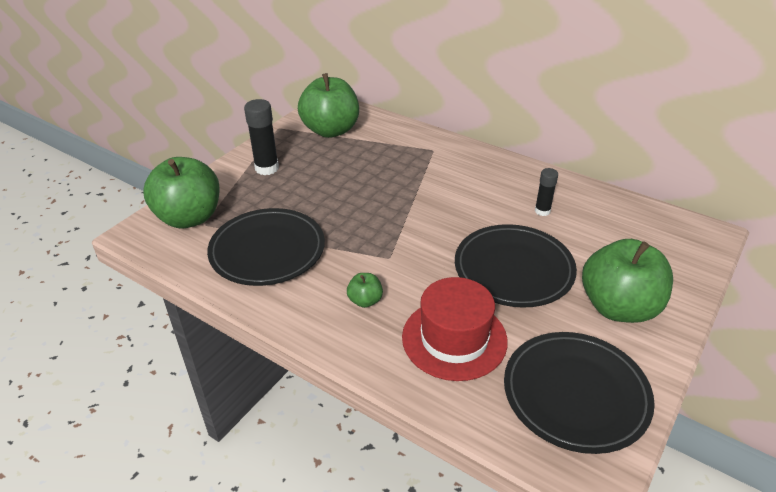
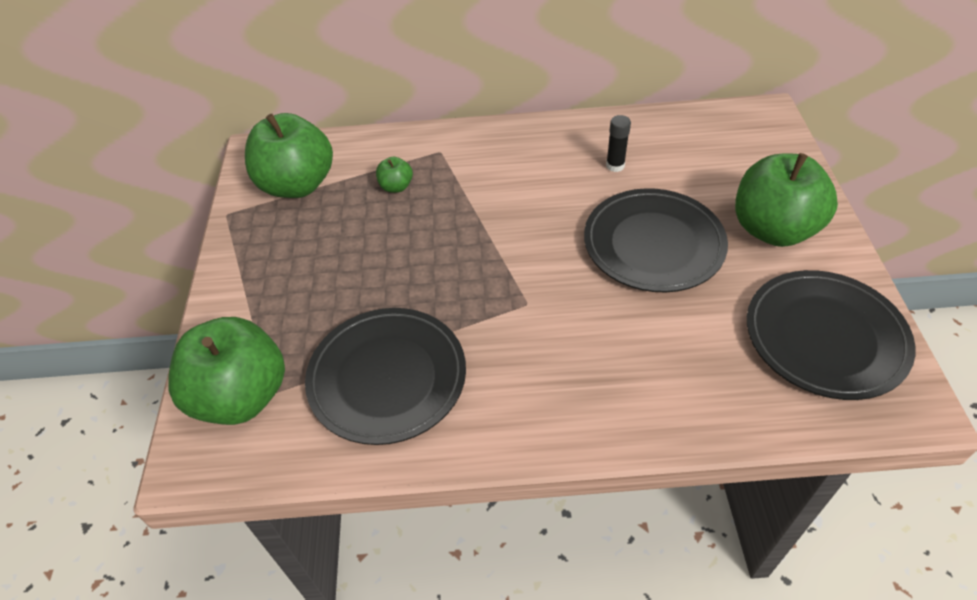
camera: 35 degrees left, 10 degrees up
(267, 168) = (270, 275): black glue stick -> none
(365, 301) = (555, 368): green apple -> green apple (396, 187)
(454, 339) = (678, 352): red hat -> none

